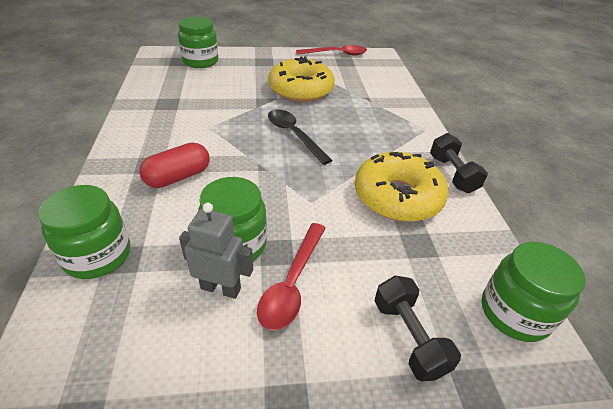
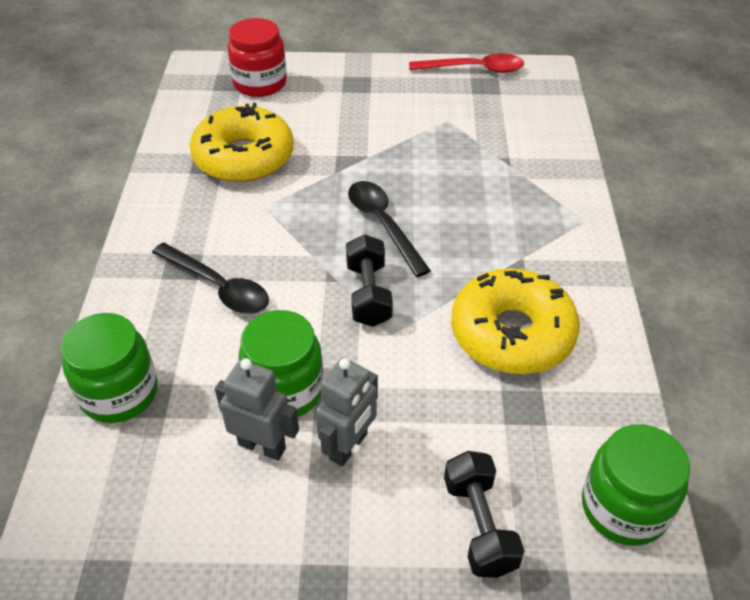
camera: 10 degrees right, 5 degrees up
(178, 177) = (218, 287): red capsule -> black spoon
(200, 61) = (260, 83): green jar -> red jar
(292, 283) = (349, 446): red spoon -> grey robot
(301, 90) = (406, 141): yellow donut -> yellow donut (244, 157)
(452, 174) = (602, 301): black dumbbell -> black dumbbell (368, 294)

